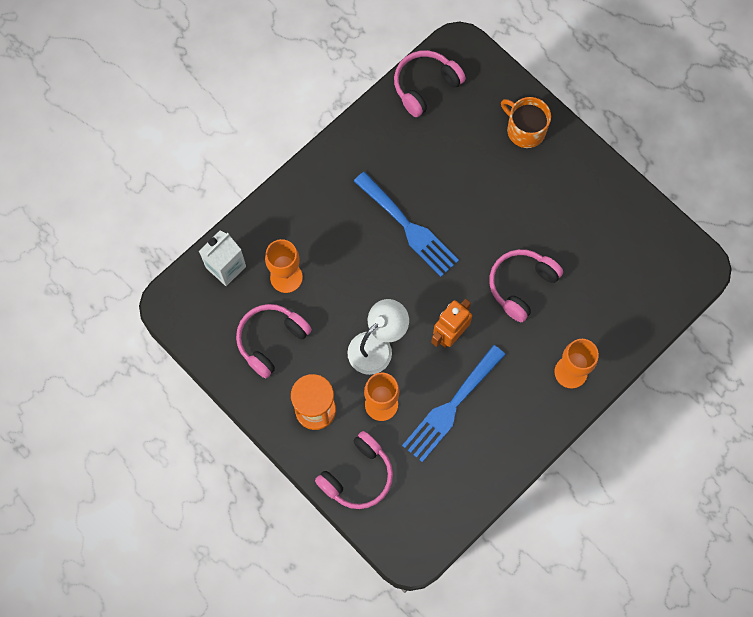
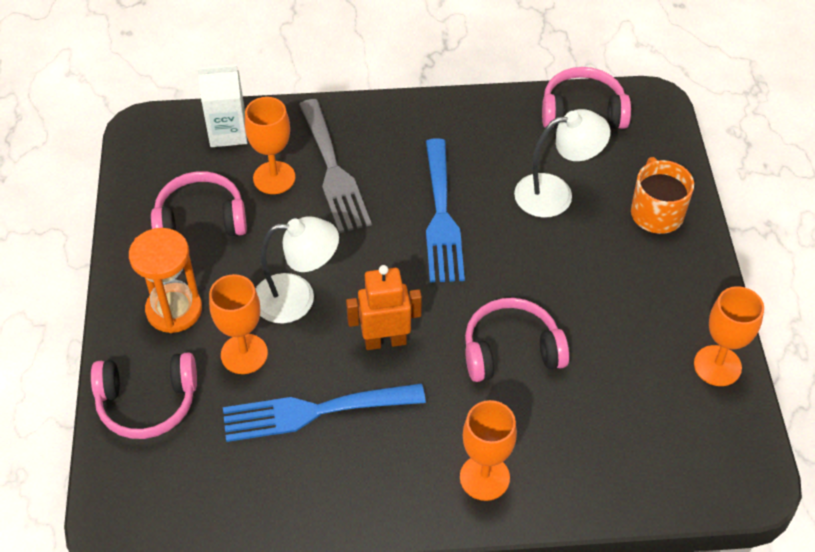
camera: 40 degrees right, 20 degrees down
(317, 245) = (333, 171): none -> grey fork
(459, 160) = (556, 193): none -> white lamp
(633, 209) = (717, 366): none -> orange goblet

